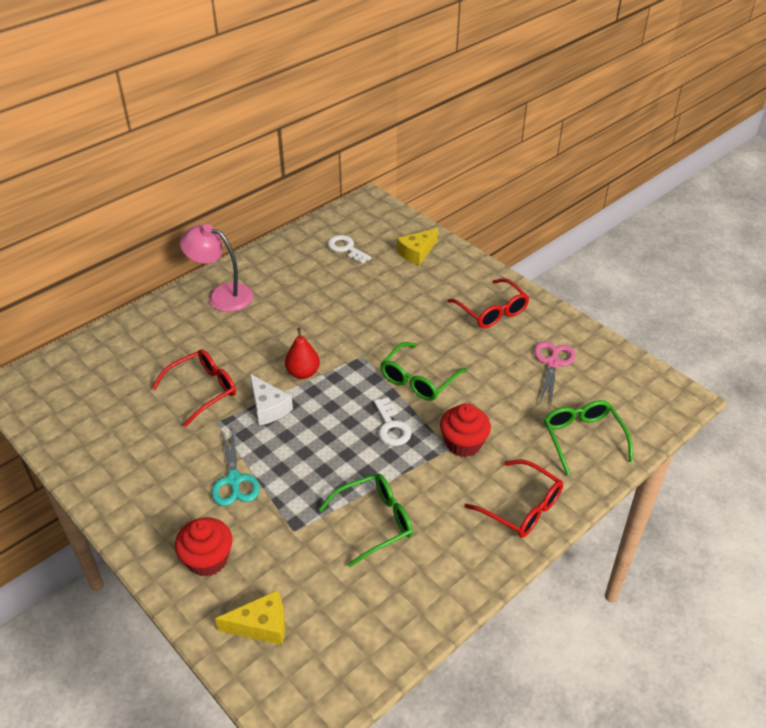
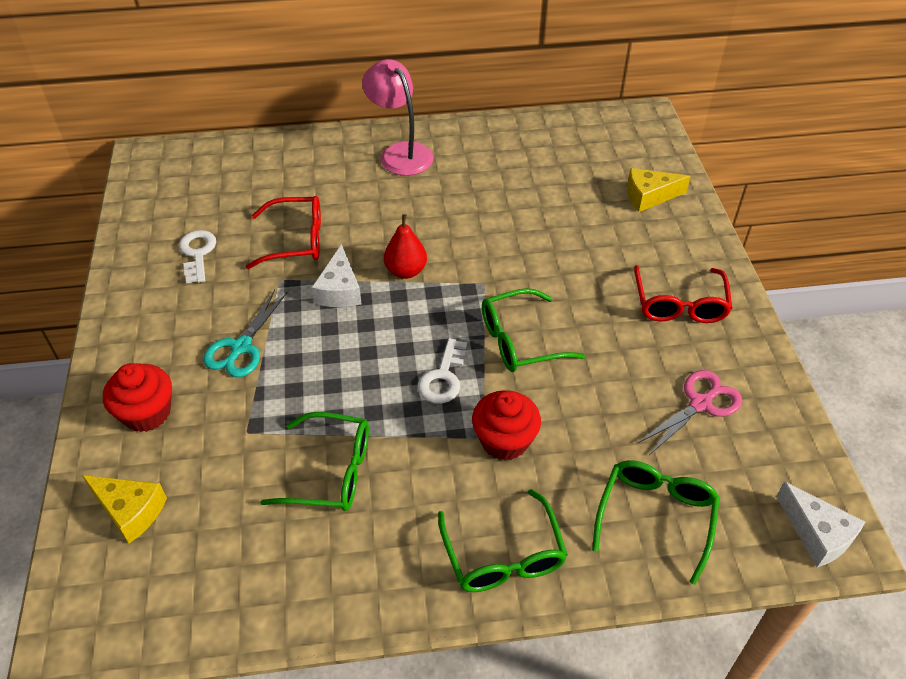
camera: 35 degrees right, 5 degrees up
(346, 248) = (572, 158): white key -> white key (197, 253)
(522, 507) = (503, 555): red glasses -> green glasses
(667, 401) = (817, 534): none -> white cheese

